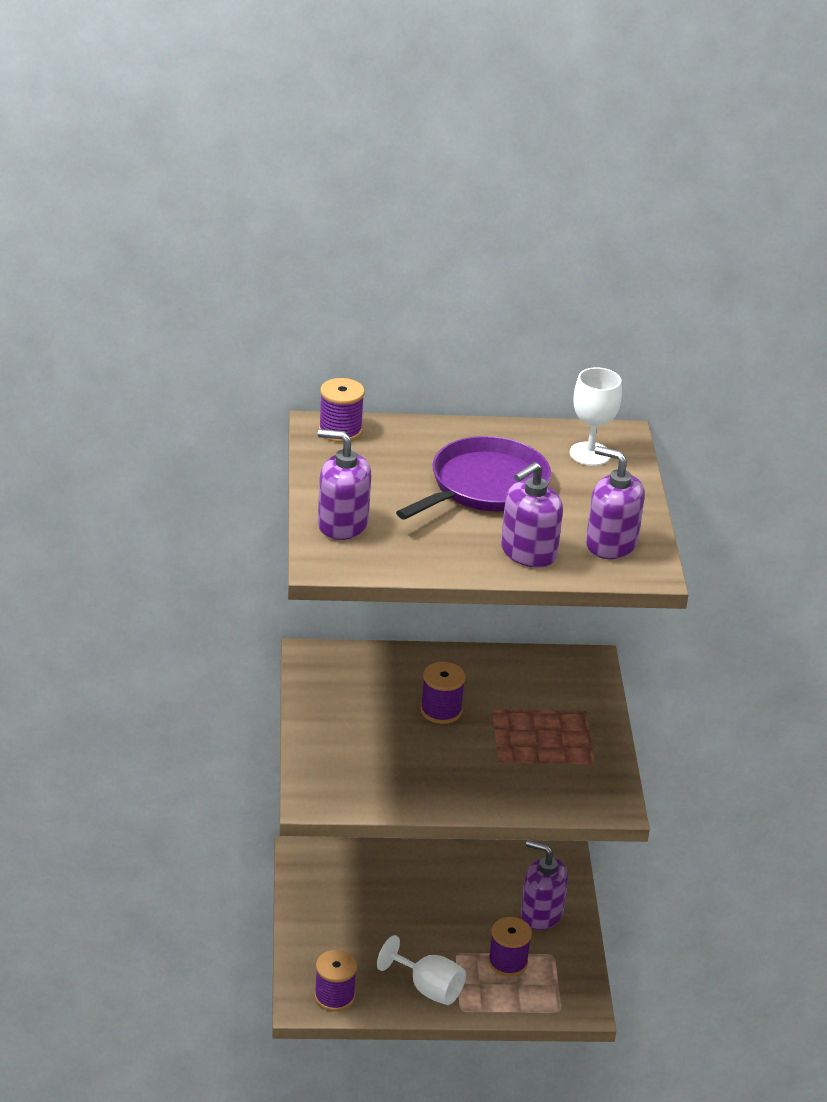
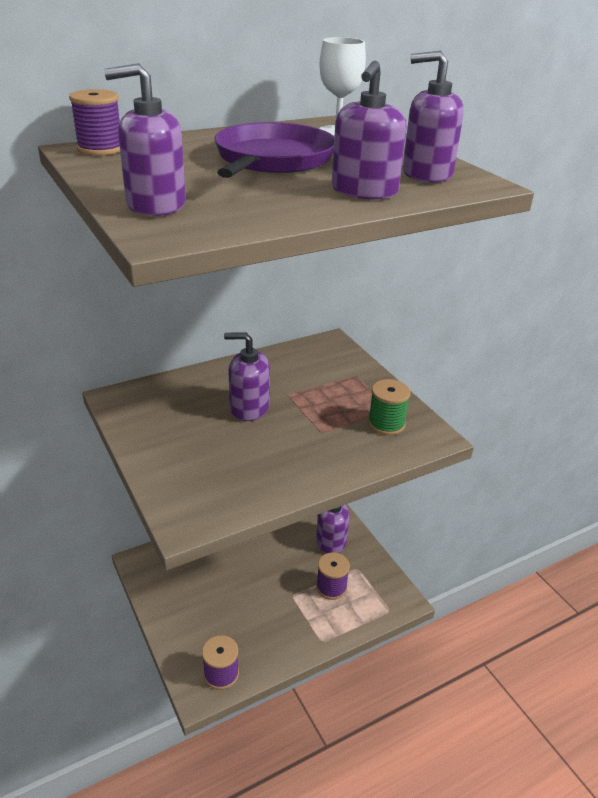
camera: 25 degrees left, 0 degrees up
(428, 988) = (288, 634): white goblet -> none
(441, 710) = (249, 408): purple spool -> purple soap dispenser
(574, 775) = (386, 424): none -> green spool

